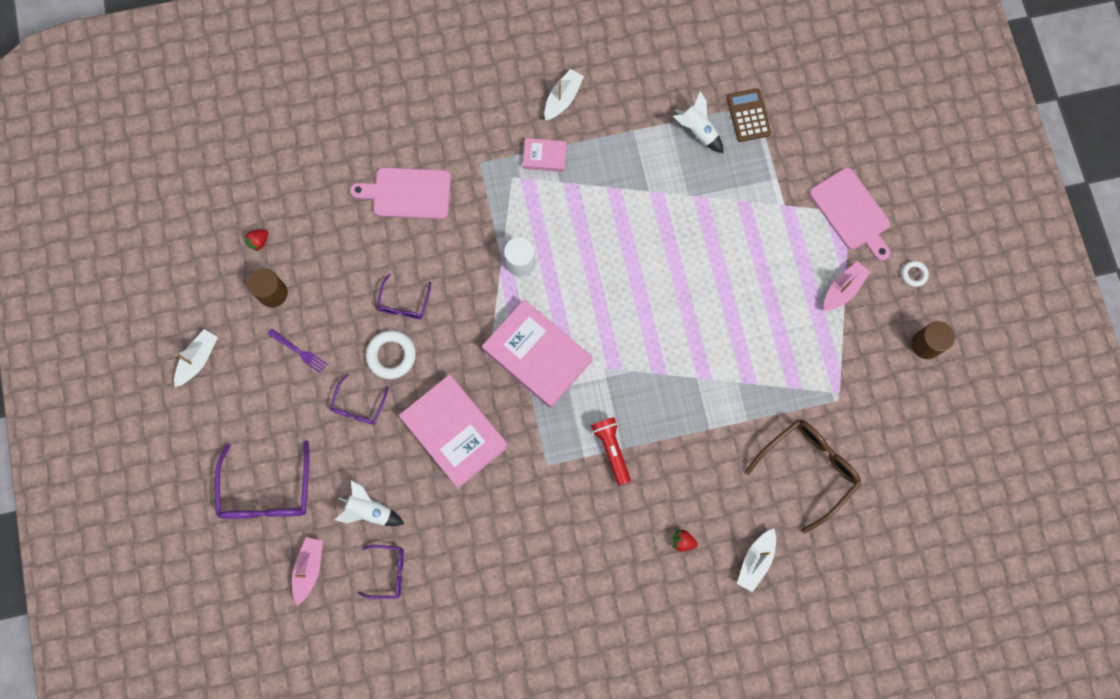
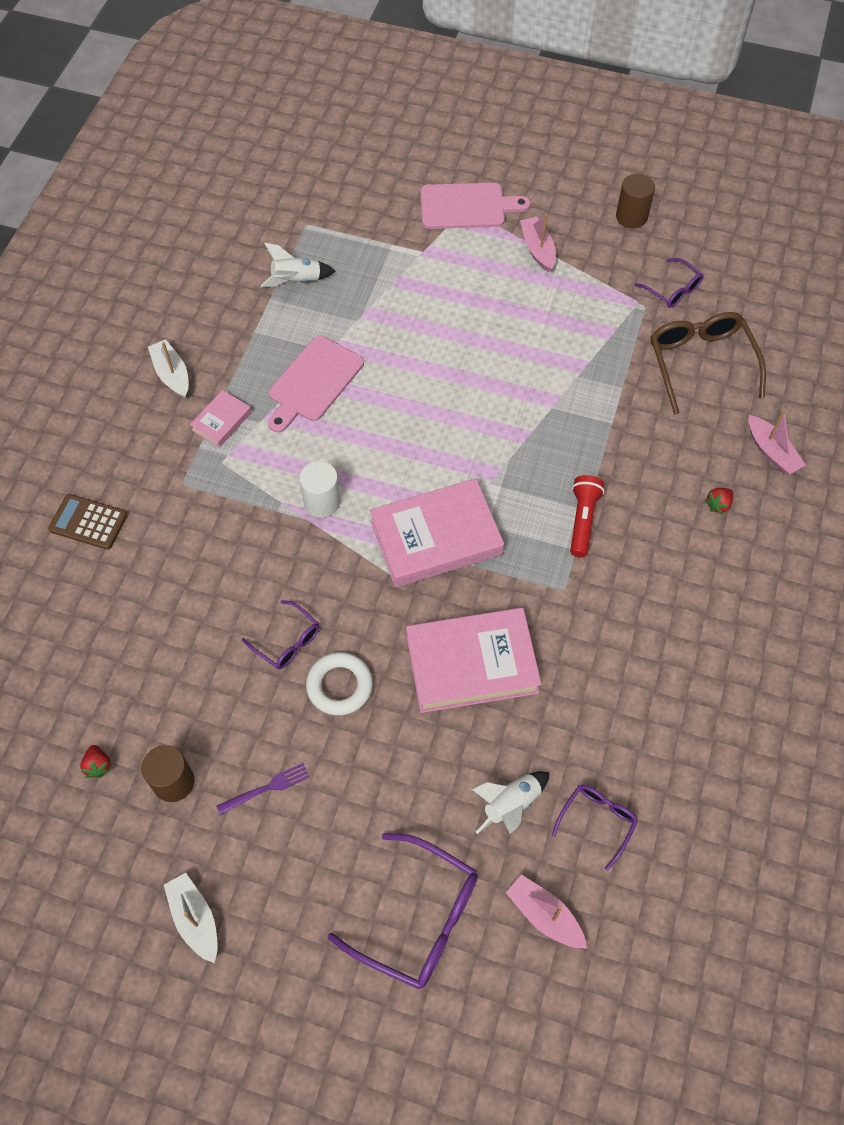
camera: 60 degrees left, 15 degrees down
(358, 406) = (376, 753): purple glasses -> purple glasses (672, 290)
(408, 193) = (162, 572): pink cutting board -> pink cutting board (313, 382)
(611, 449) = (583, 520): red flashlight -> red flashlight turned 90 degrees clockwise
(748, 115) = (312, 234): brown calculator -> brown calculator (88, 522)
(755, 560) = (771, 451): white boat -> pink boat
(914, 274) = (558, 192): white ring -> none

